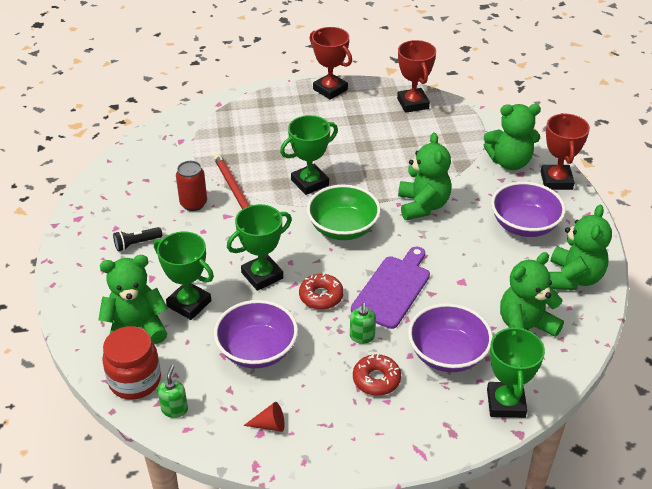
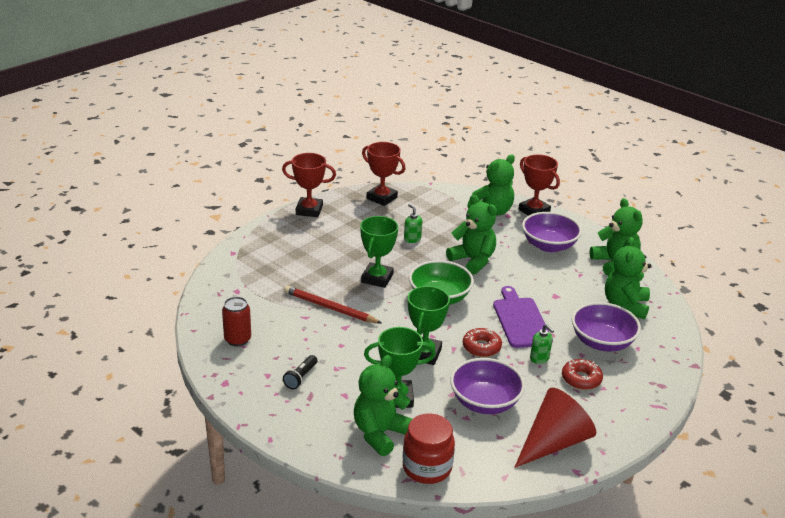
camera: 40 degrees left, 10 degrees down
(174, 409) = (479, 469): green soap dispenser -> green soap dispenser (412, 239)
(193, 204) = (308, 330): red can -> red can (237, 339)
(269, 425) = (553, 442): red cone -> red cone, size x2.44
(505, 403) = (667, 352): green trophy -> none

